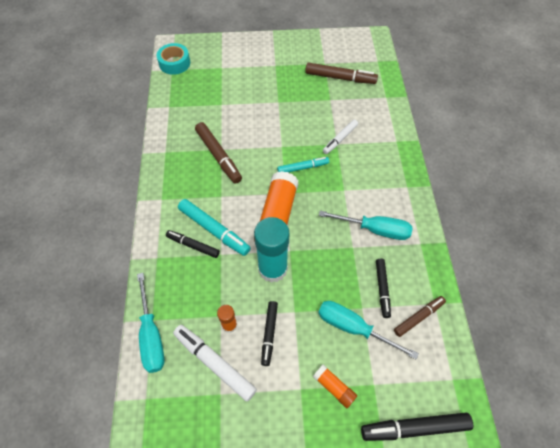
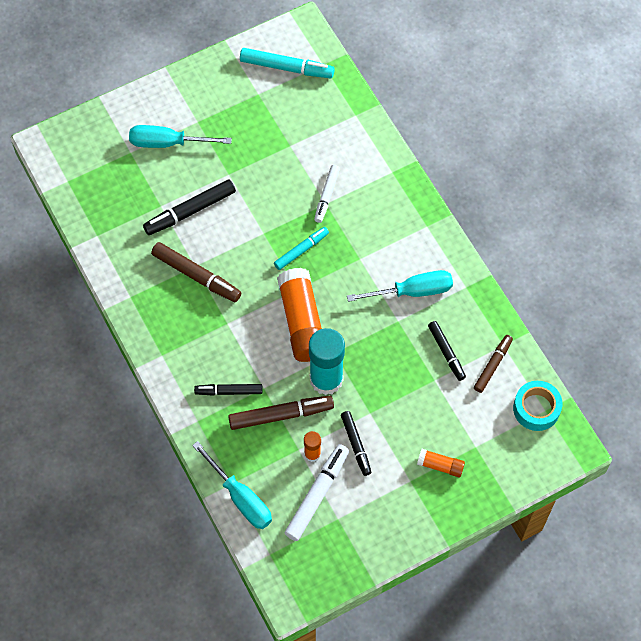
camera: 25 degrees left, 5 degrees up
(174, 63) = (65, 170): turquoise tape -> turquoise tape (536, 409)
(214, 230) = (242, 365): turquoise marker -> turquoise marker (286, 68)
(214, 363) = (317, 494): white marker -> white marker turned 105 degrees clockwise
(340, 78) = (288, 109): brown marker -> brown marker (281, 415)
(353, 327) = (434, 403): turquoise screwdriver -> turquoise screwdriver (167, 143)
(414, 427) = (526, 467): black marker -> black marker (190, 211)

